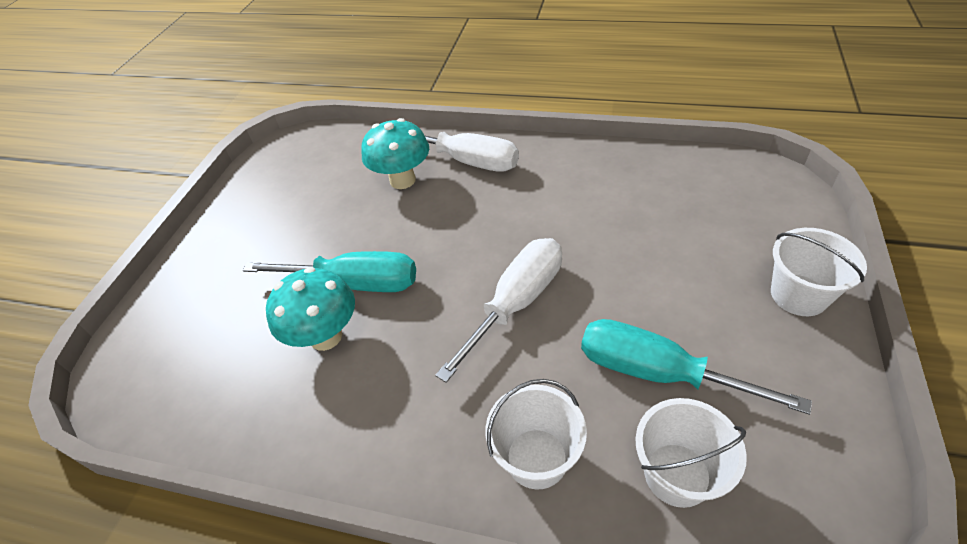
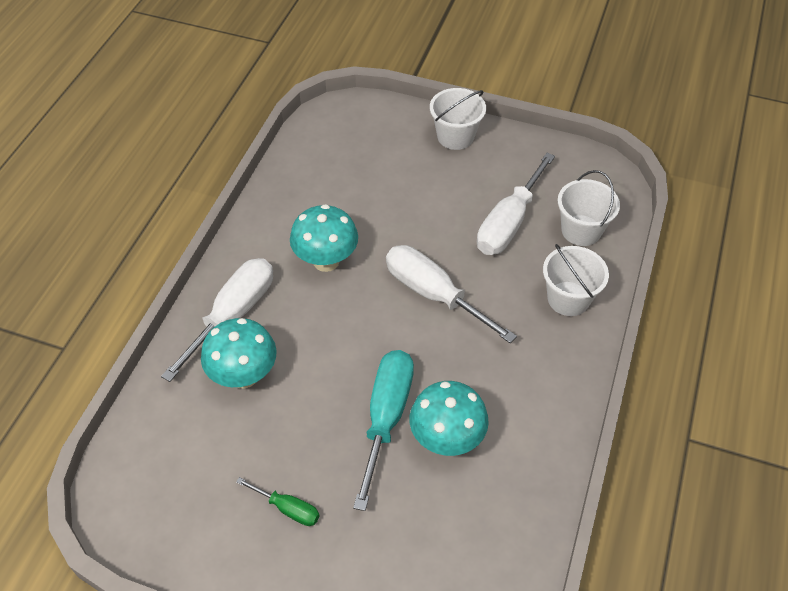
camera: 90 degrees left, 5 degrees up
(271, 231) = (288, 508): none -> green screwdriver
(544, 208) = (326, 261): none -> turquoise mushroom
(657, 372) = (508, 223): turquoise screwdriver -> white screwdriver

